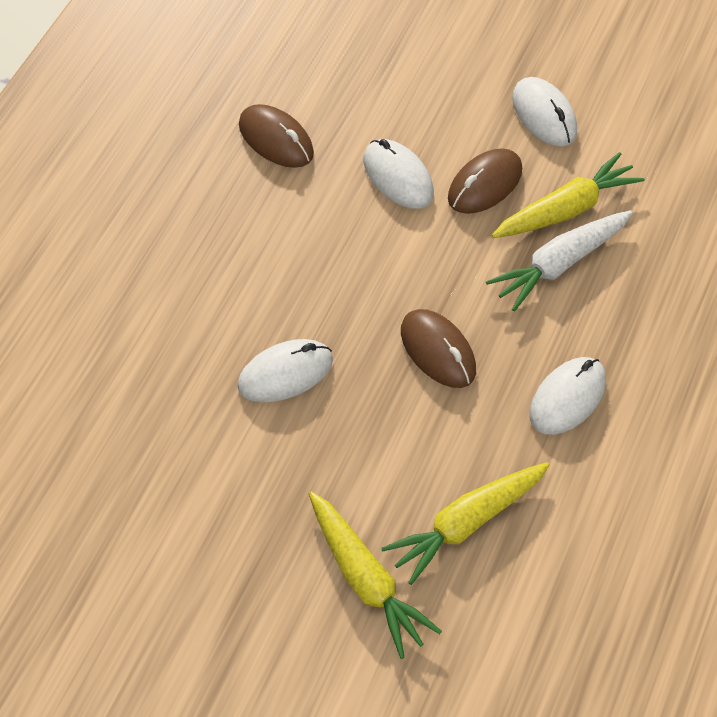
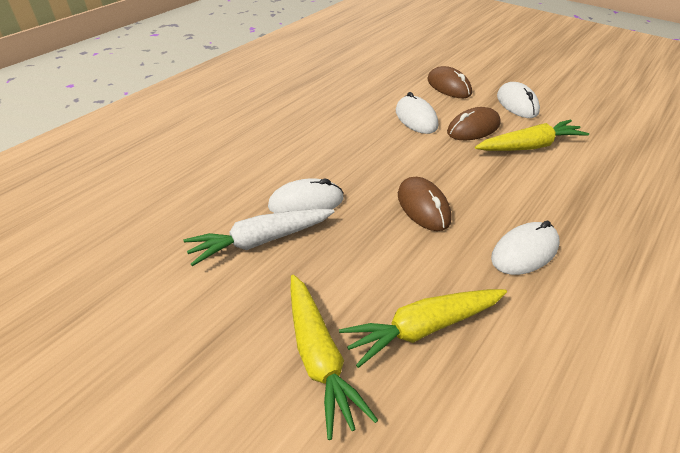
camera: 15 degrees right, 15 degrees down
(276, 139) = (344, 95): brown mouse -> brown mouse (449, 86)
(559, 264) = (523, 173): white carrot -> white carrot (260, 241)

